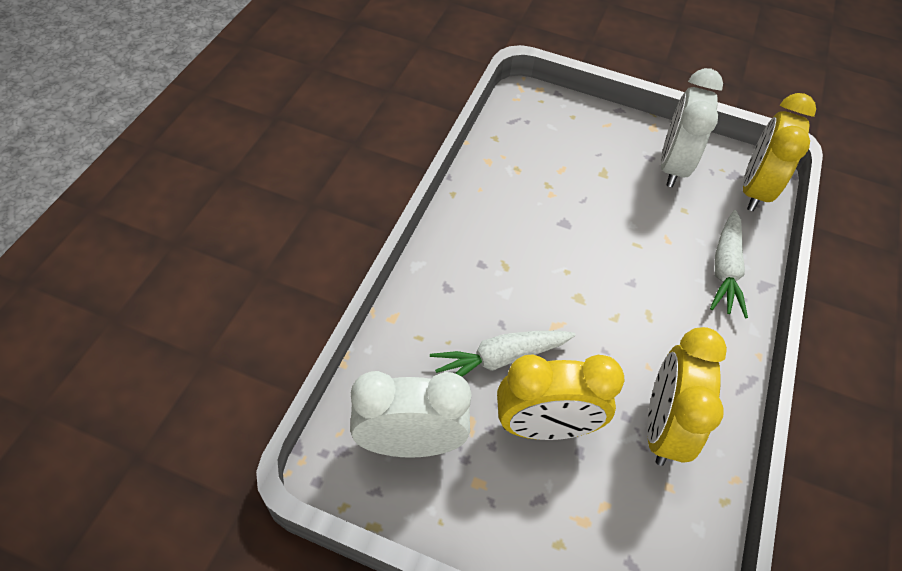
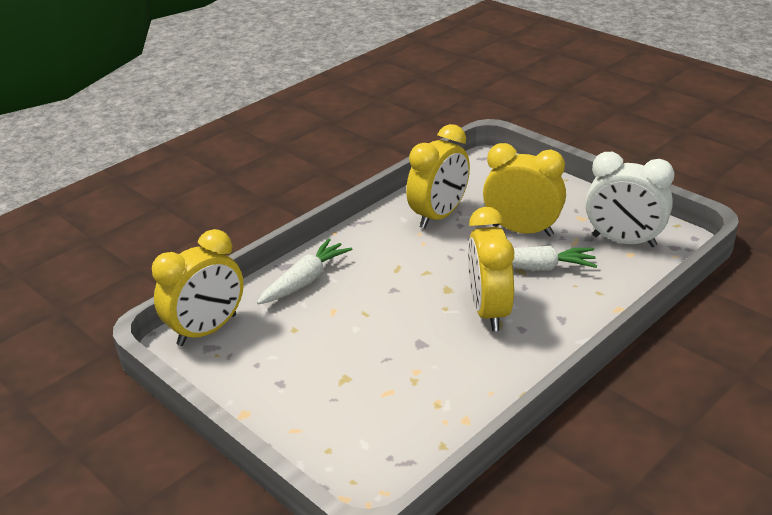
camera: 150 degrees left, 20 degrees down
(522, 277) = (489, 311): none -> yellow clock
(672, 166) = (265, 368): white clock -> none

